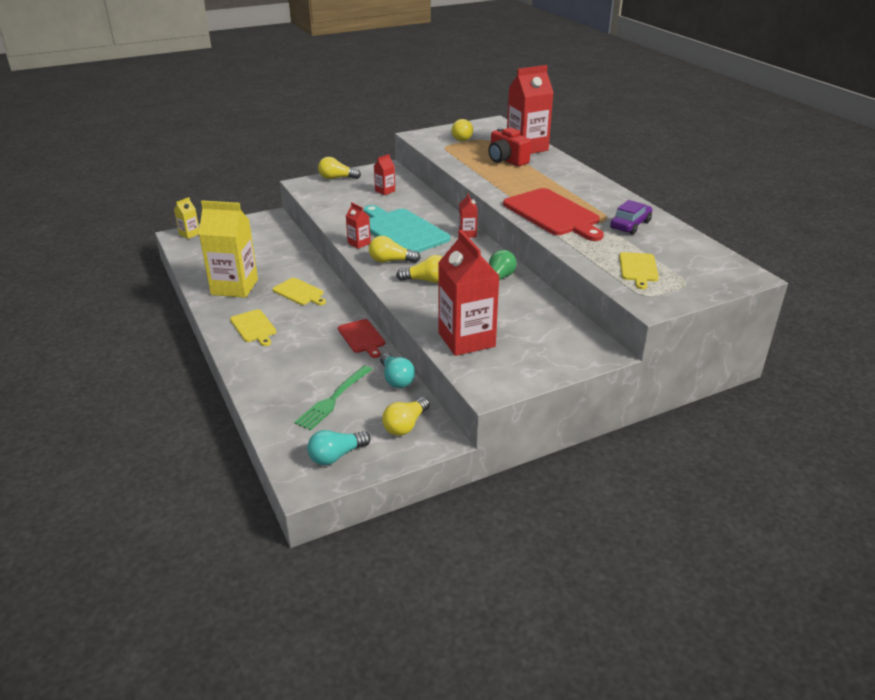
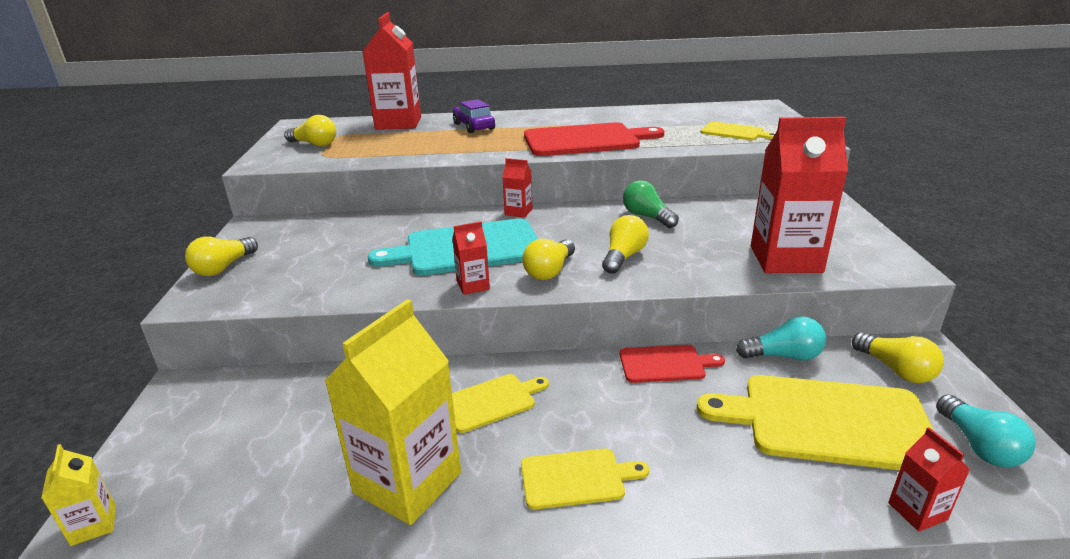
camera: 65 degrees left, 5 degrees down
(333, 399) = (828, 422): green fork -> yellow cutting board
(385, 191) = (327, 239): red carton -> red carton (917, 511)
(506, 160) = (418, 136): red camera -> none
(630, 225) = (638, 119): purple car -> purple car (474, 126)

